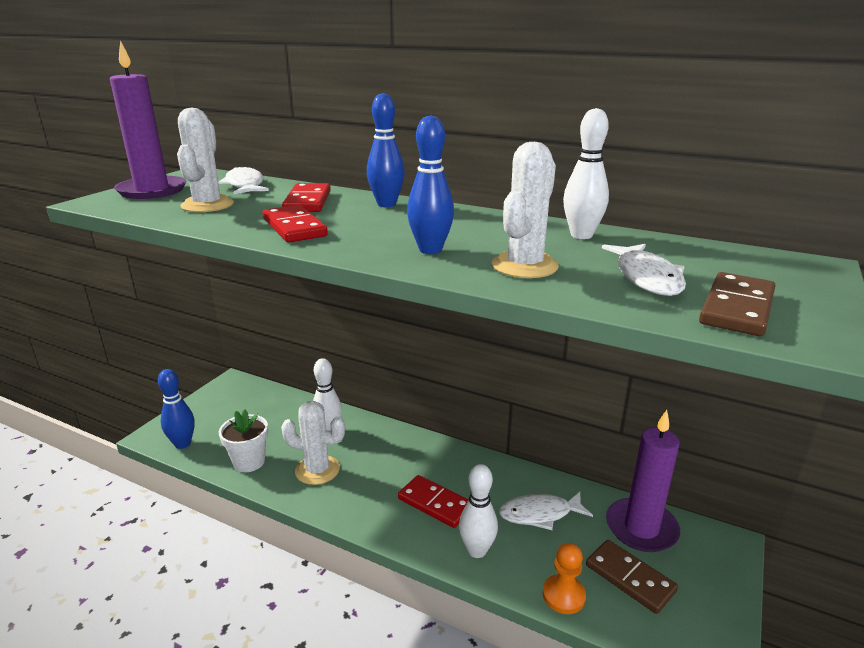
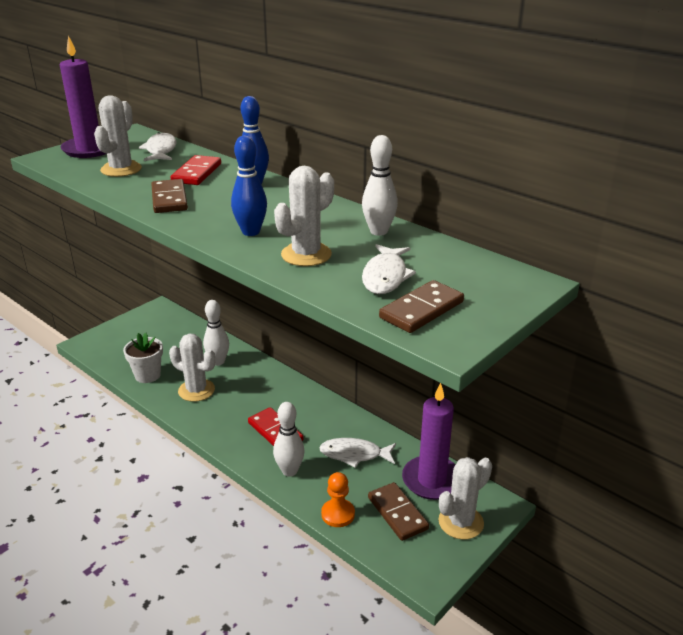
camera: 15 degrees right, 5 degrees up
(183, 444) = (103, 353): blue bowling pin -> none
(294, 227) = (169, 199): red domino -> brown domino
(704, 573) = (461, 522): none -> white cactus

